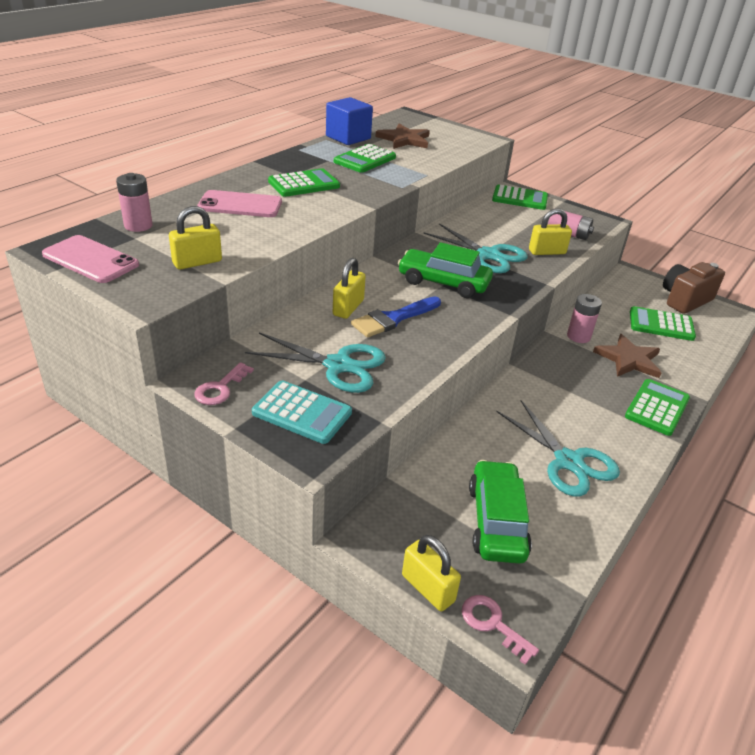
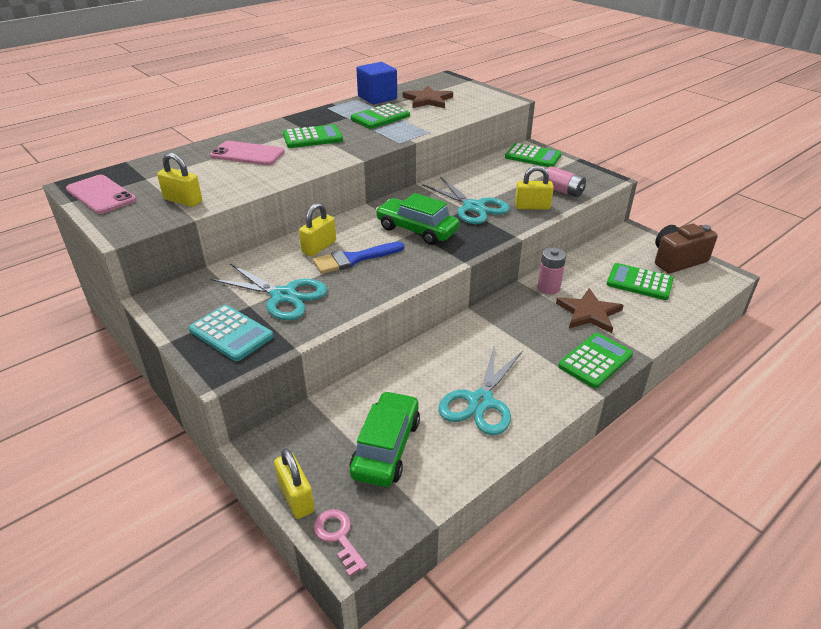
camera: 15 degrees right, 0 degrees up
(138, 226) = (154, 169): pink battery -> none
(197, 262) = (183, 200): yellow padlock -> yellow padlock turned 45 degrees clockwise
(220, 388) = (175, 307): pink key -> none
(568, 461) = (480, 402): turquoise scissors -> turquoise scissors turned 45 degrees clockwise

